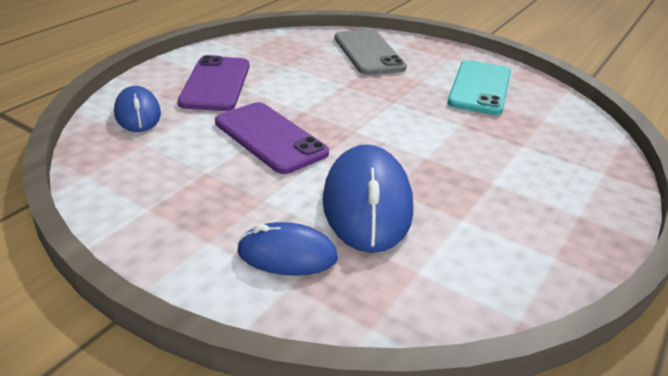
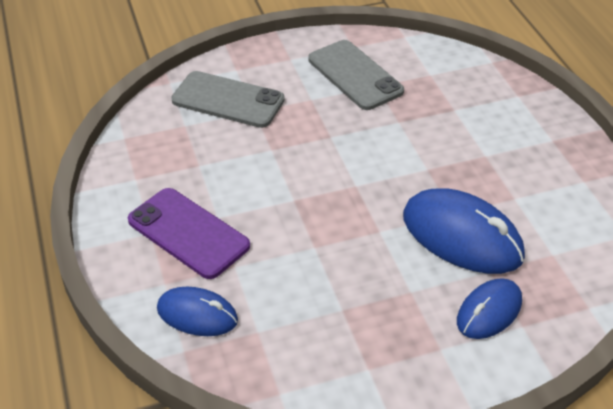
camera: 50 degrees left, 10 degrees up
(270, 138) = (322, 243): purple phone -> none
(480, 88) = (355, 75): turquoise phone -> grey phone

